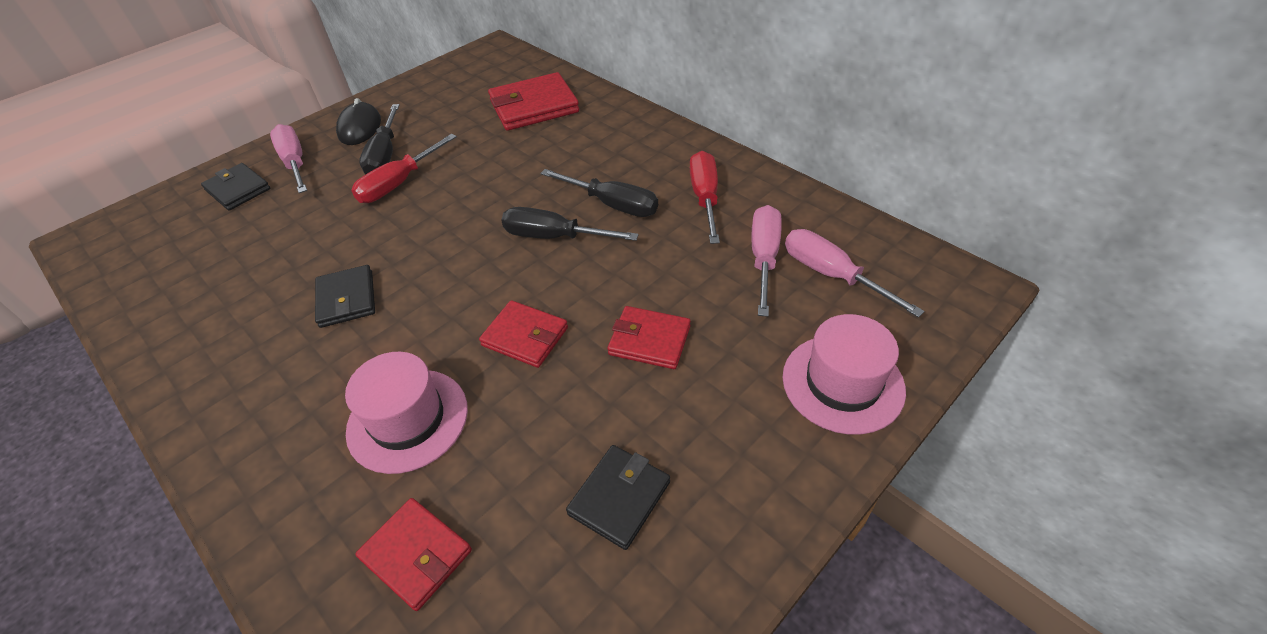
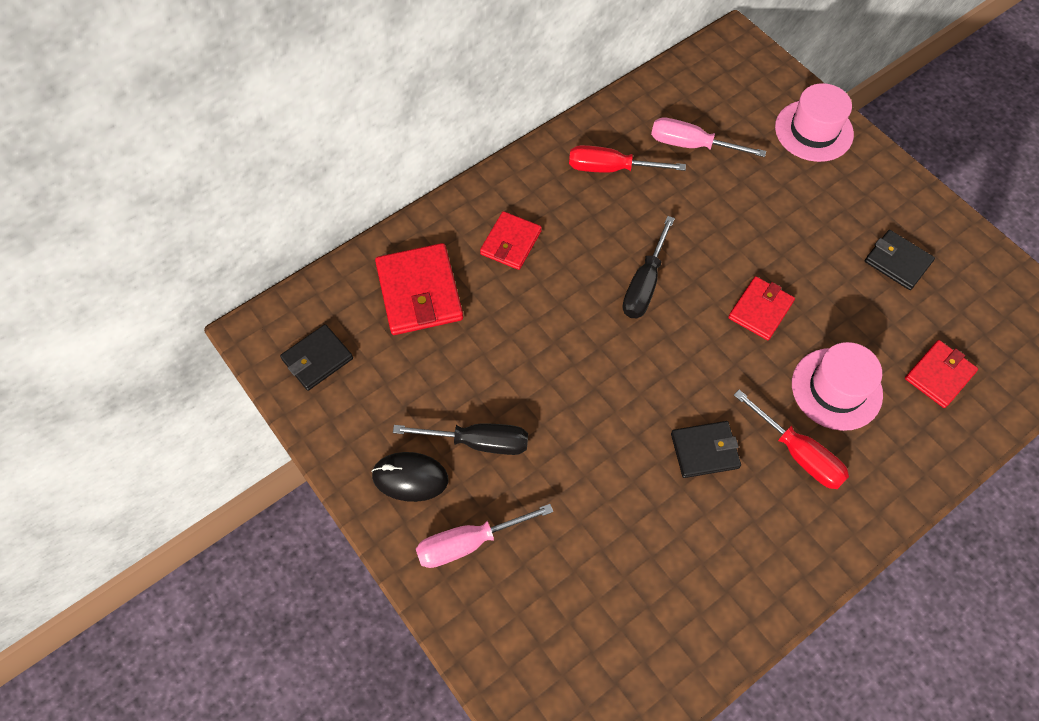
camera: 85 degrees left, 15 degrees up
(238, 189) = (509, 600): black wallet -> black wallet (317, 359)
(398, 184) = (536, 423): red screwdriver -> red screwdriver (799, 454)
(613, 205) = (608, 236): black screwdriver -> none
(649, 340) = (770, 230): red wallet -> red wallet (511, 243)
(831, 274) = (714, 110): pink screwdriver -> none

